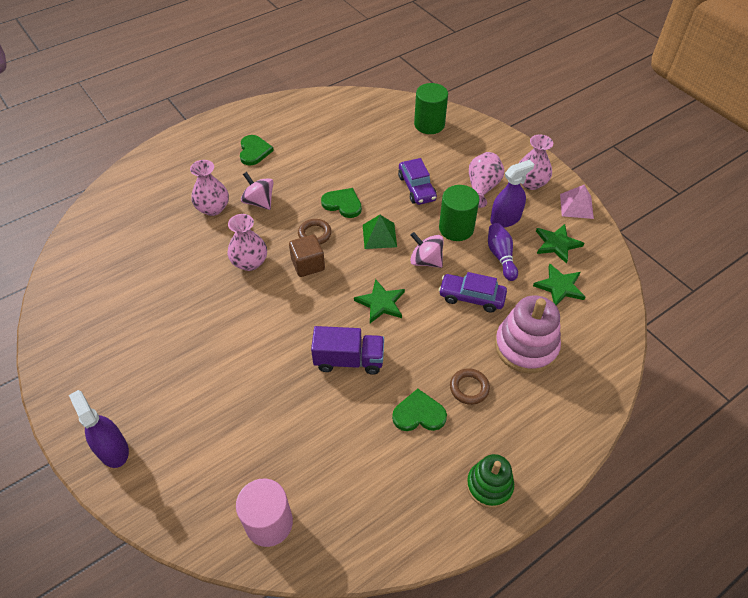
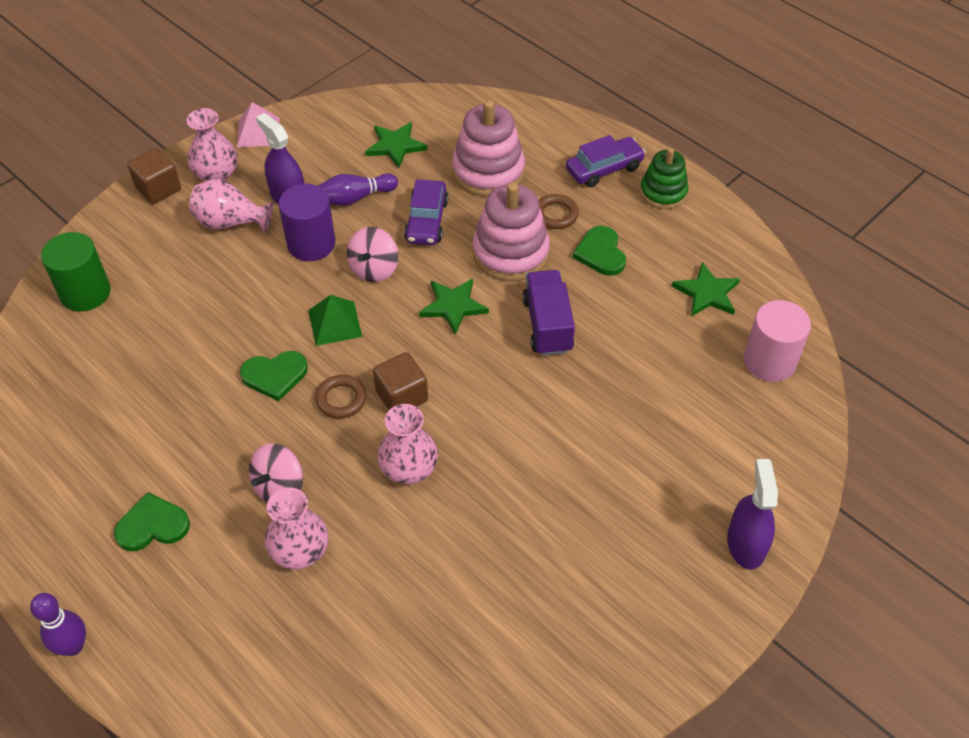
camera: 100 degrees left, 0 degrees up
(113, 449) = (746, 544): purple spray bottle -> purple spray bottle turned 135 degrees clockwise
(196, 125) = (73, 646): none -> purple bowling pin
(343, 204) = (275, 375): green heart -> green heart turned 120 degrees counterclockwise
(416, 188) = (234, 293): purple car -> purple car (604, 169)
(429, 348) = (510, 253): none -> pink stacking toy
(456, 228) = (311, 243): green cylinder -> purple cylinder
(518, 155) = (158, 189): none -> brown cube
(557, 244) = (327, 149): green star -> green star (707, 293)

